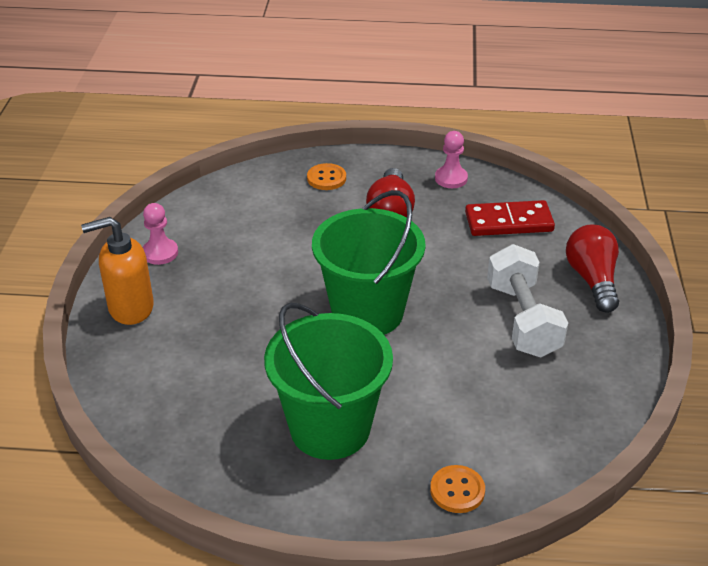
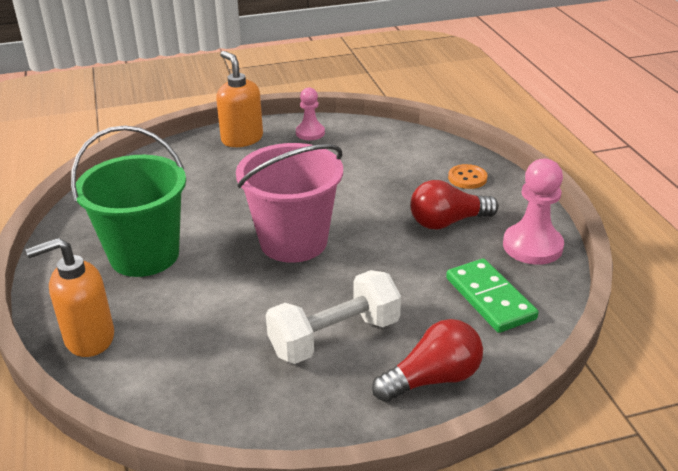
camera: 70 degrees right, 5 degrees down
(367, 312) = (293, 242): green bucket -> pink bucket
(451, 178) = (532, 246): pink pawn -> pink pawn, size x1.62
(457, 490) = (89, 338): orange button -> orange soap dispenser
(509, 222) = (490, 298): red domino -> green domino

